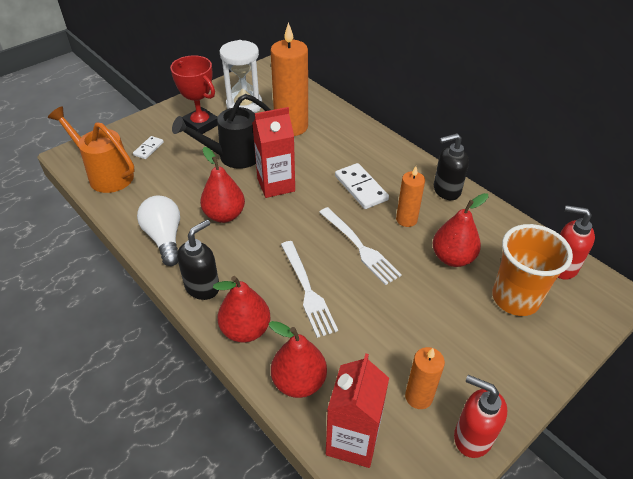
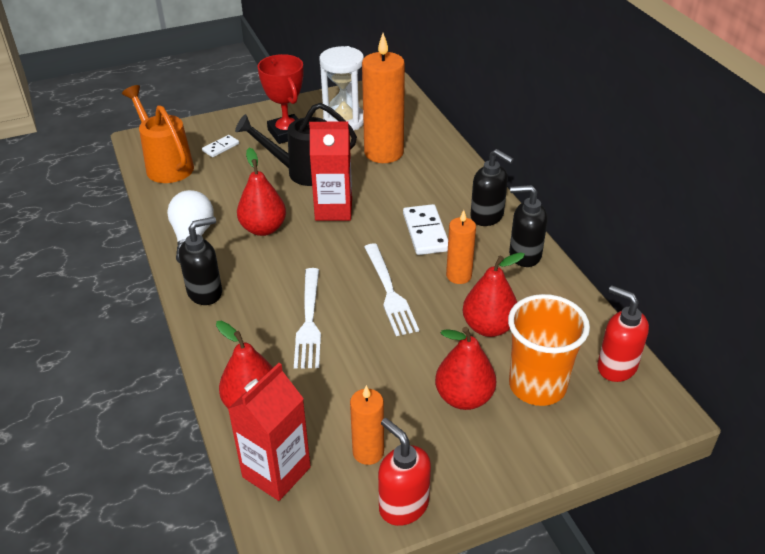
camera: 20 degrees right, 5 degrees down
(245, 330) = (226, 343): red pear -> red pear (464, 397)
(401, 164) = (487, 216): none -> black soap dispenser

